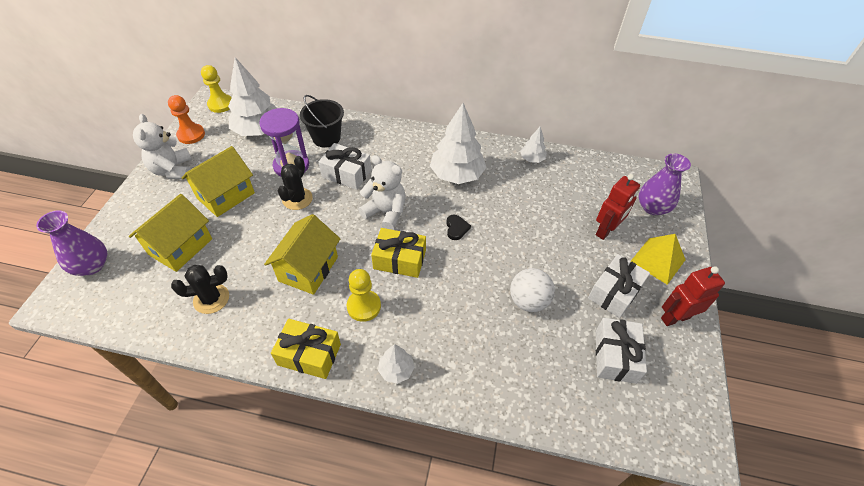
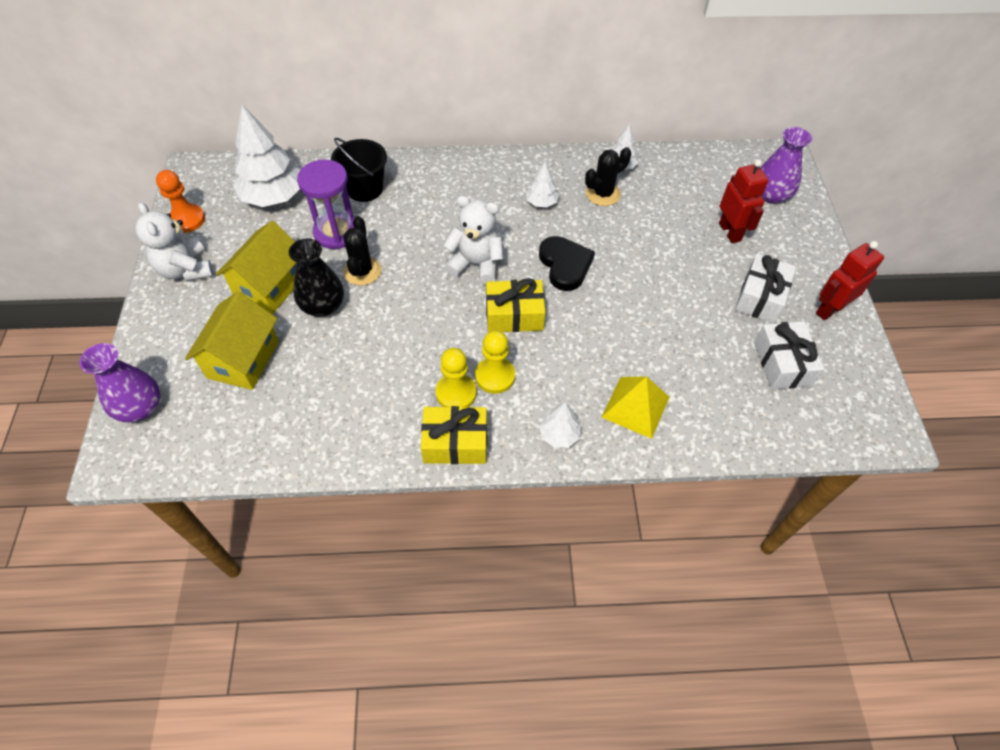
camera: 15 degrees left, 5 degrees up
(211, 299) = (311, 410): black cactus -> black cactus (603, 194)
(221, 104) = (207, 172): yellow pawn -> yellow pawn (456, 393)
(257, 219) = (323, 306): none -> black vase
(308, 269) = (412, 349): yellow house -> none
(346, 174) = (409, 228): white gift -> none
(456, 228) = (565, 265): black heart -> black heart, size x1.83
(457, 175) = (541, 202): white tree -> white tree, size x0.49
(528, 301) = (673, 328): white ball -> none
(606, 231) = (730, 232): red robot -> red robot turned 45 degrees counterclockwise
(657, 260) = (794, 253): yellow pyramid -> yellow pyramid (635, 407)

